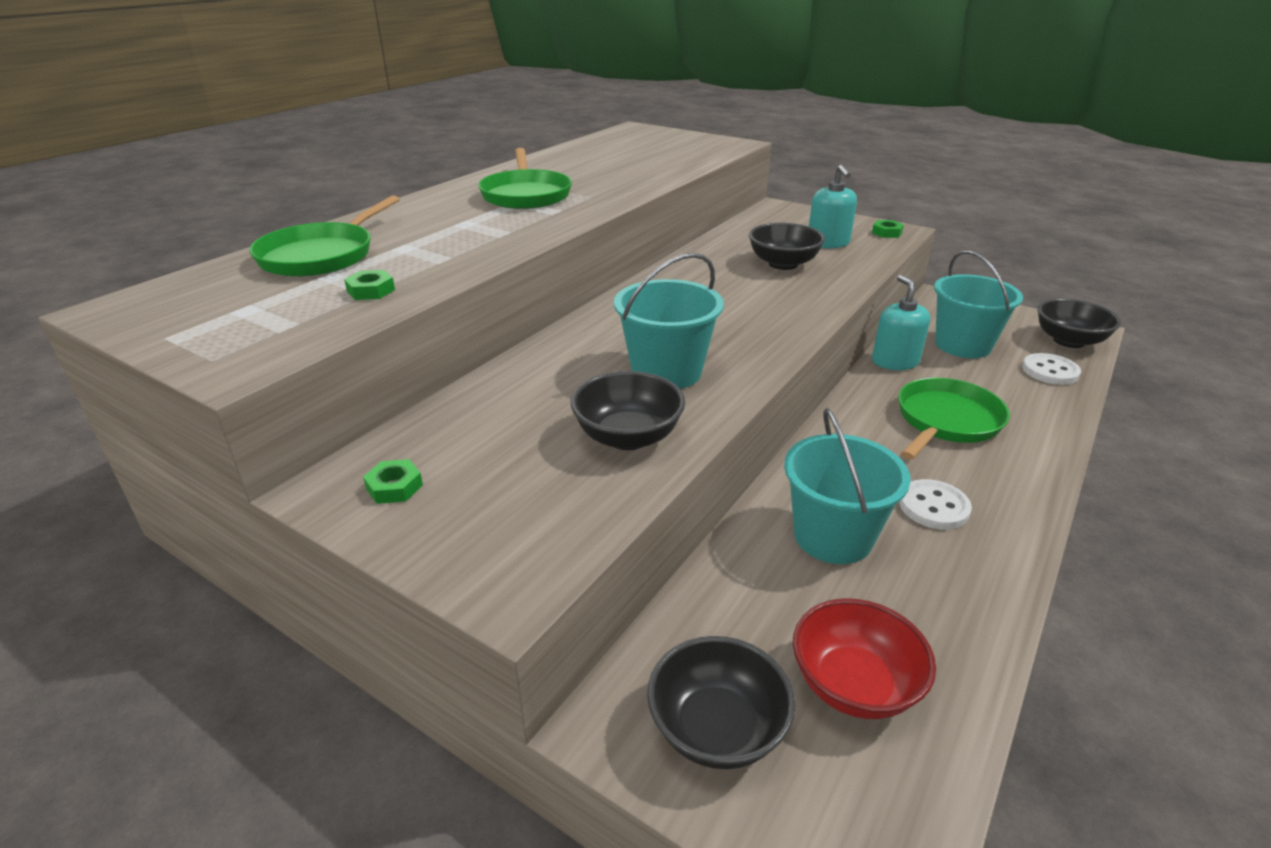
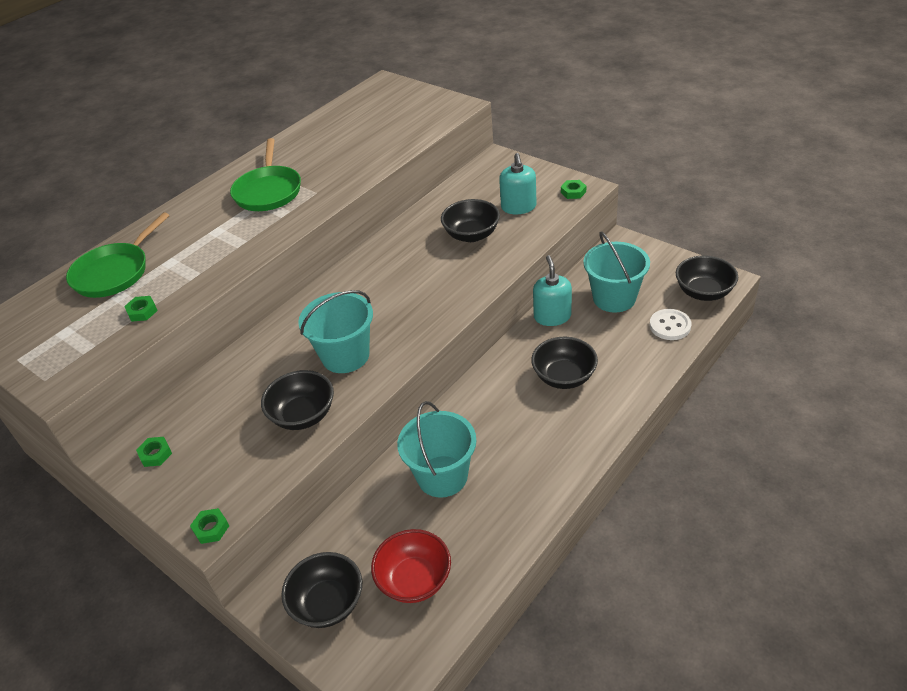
camera: 10 degrees right, 10 degrees up
(515, 590) = (211, 528): none -> green nut
(933, 507) = (520, 453): white button -> none
(946, 421) = (564, 377): green pan -> black bowl

